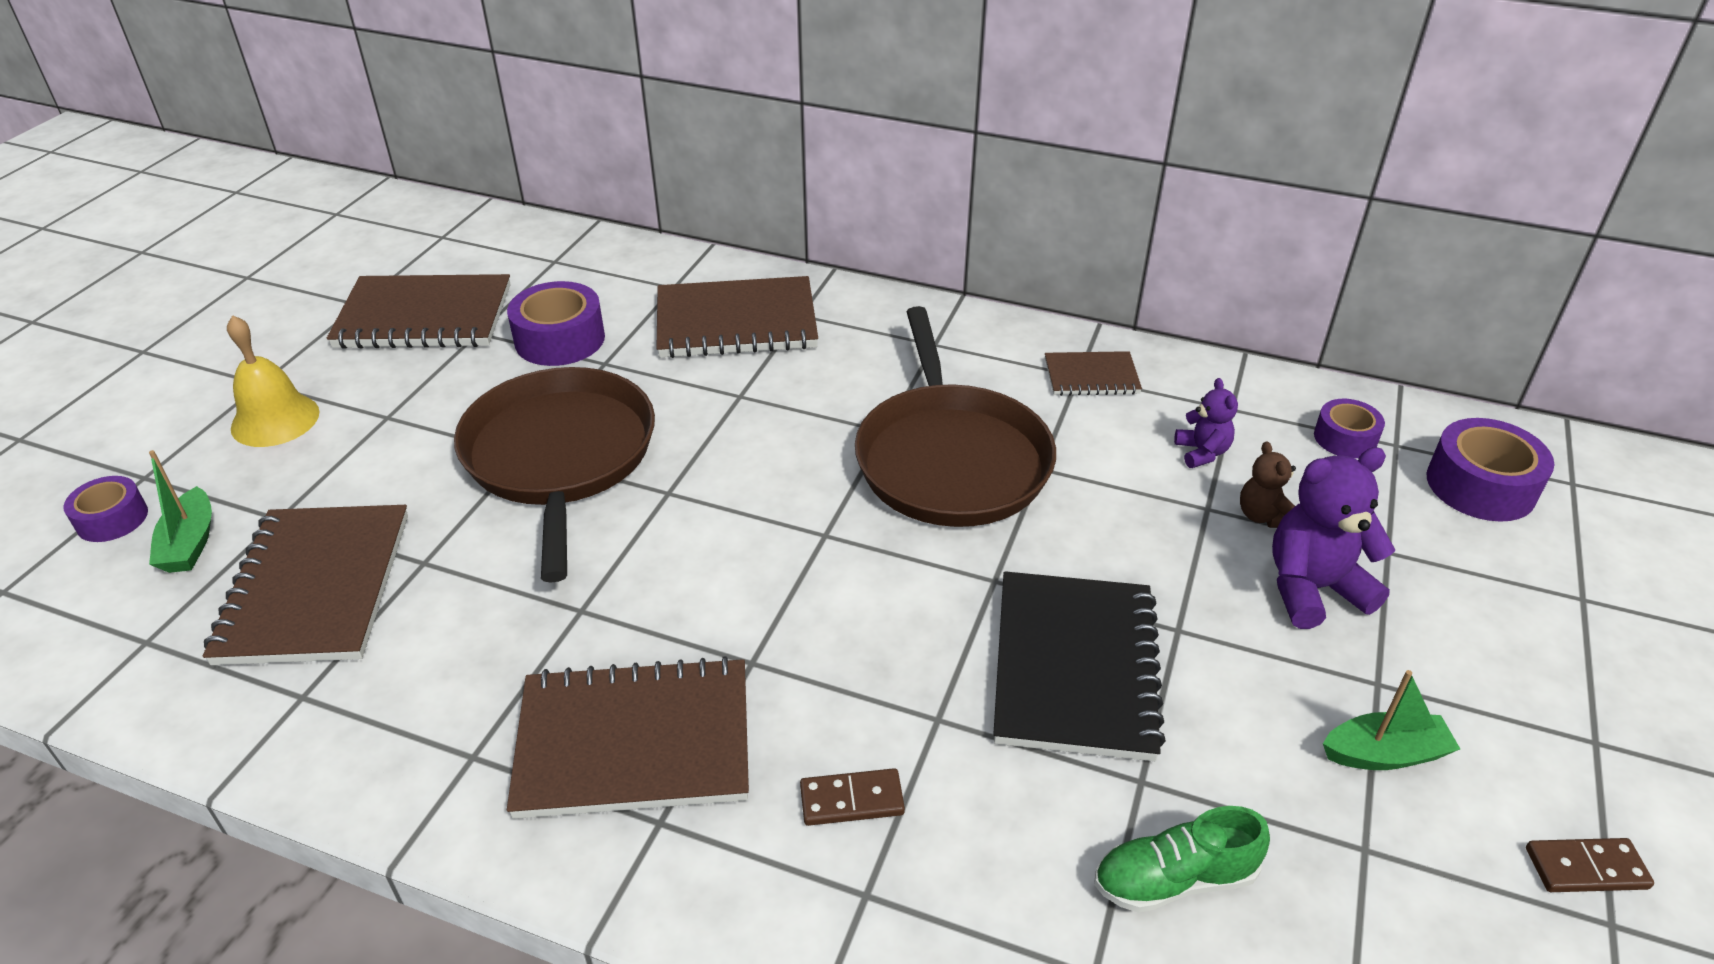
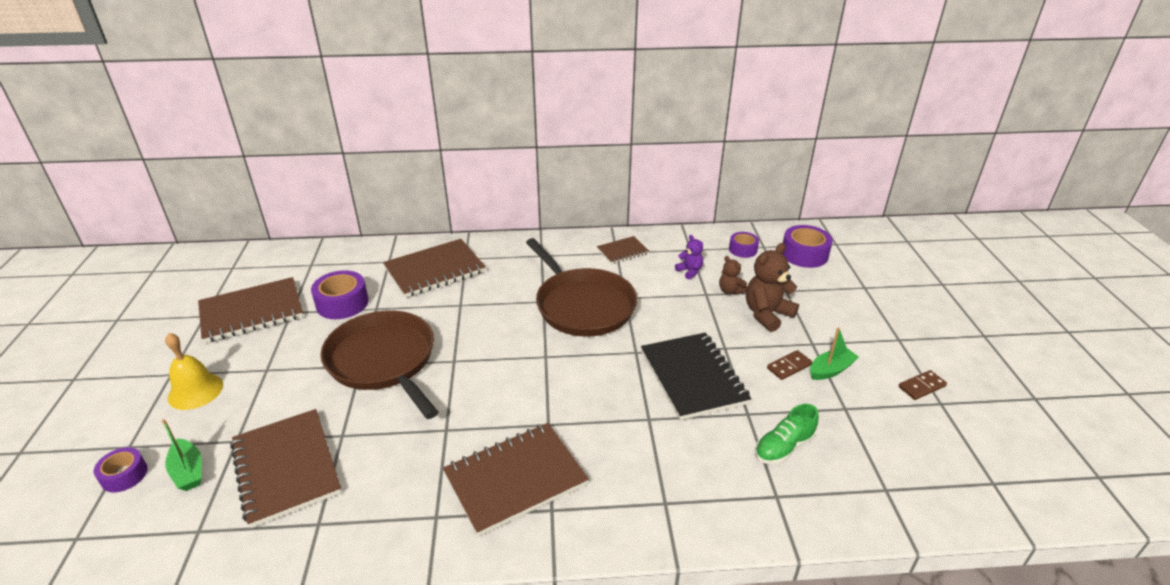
camera: 25 degrees left, 5 degrees down
(851, 800) = (633, 466): brown domino -> brown domino (789, 366)
(1313, 589) = (767, 314): purple teddy bear -> brown teddy bear

